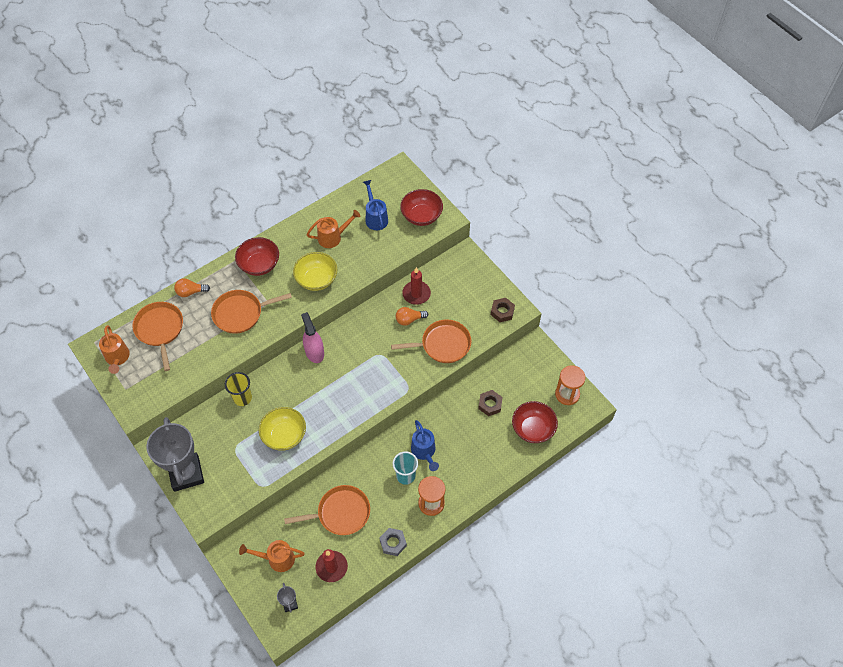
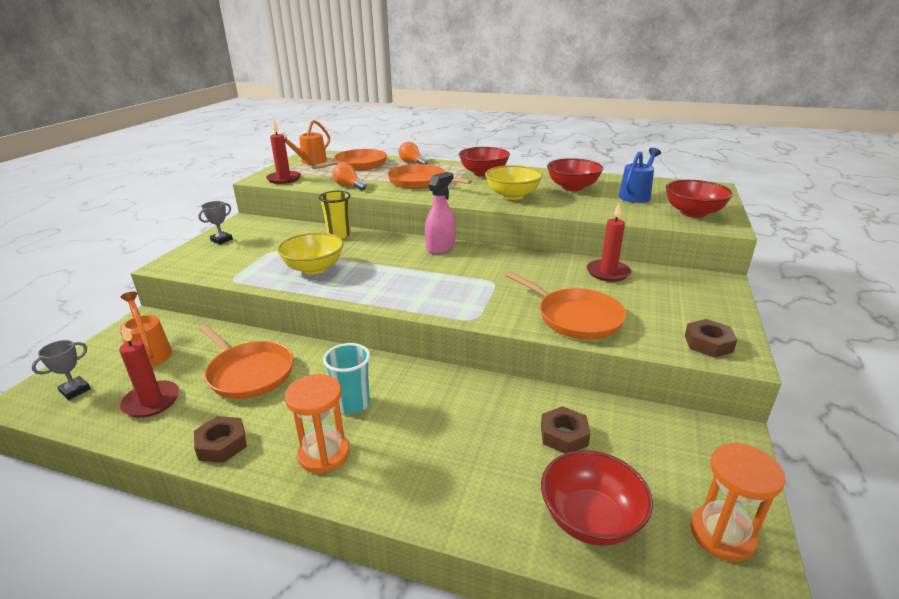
camera: 55 degrees right, 30 degrees down
(149, 395) = (284, 179): none -> red candle
(186, 473) = (221, 240): grey trophy -> grey trophy, size x0.41
(333, 237) = (572, 187): orange watering can -> red bowl
(393, 543) = (222, 444): grey nut -> brown nut
(409, 319) = (568, 281): orange light bulb -> orange light bulb (349, 186)
(424, 452) = (408, 404): blue watering can -> none

